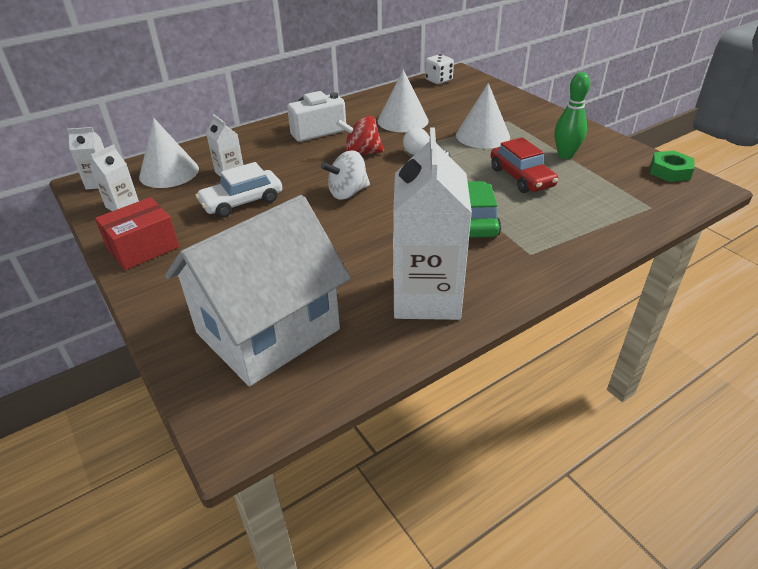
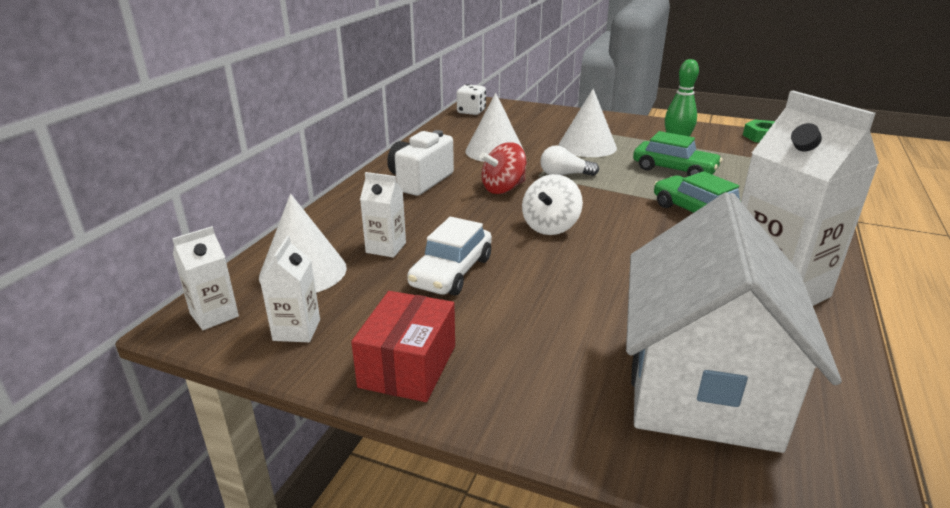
camera: 35 degrees left, 10 degrees down
(521, 177) = (674, 169): red car -> green car

